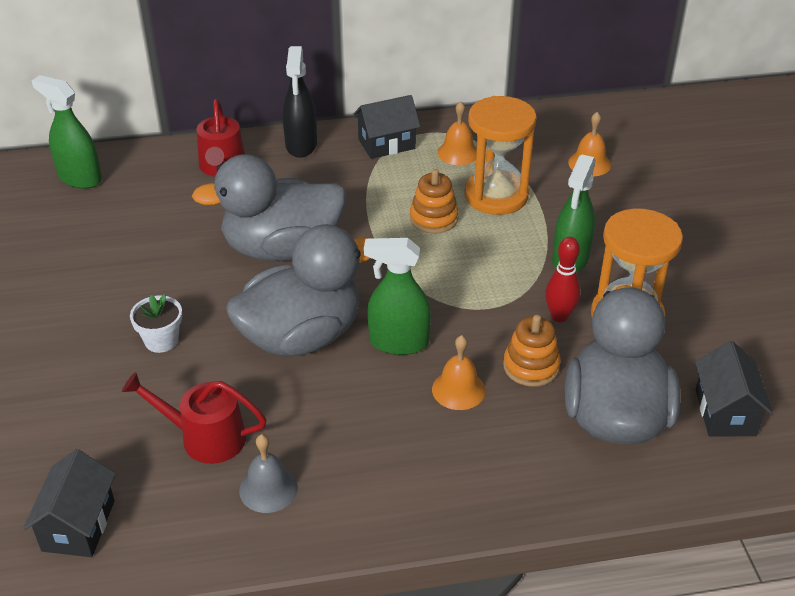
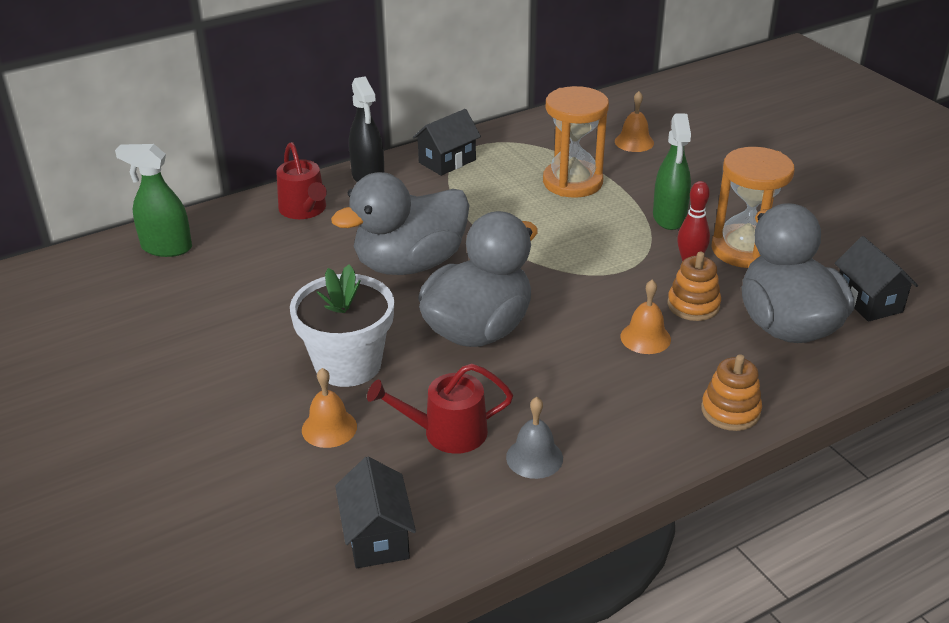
camera: 20 degrees left, 5 degrees down
(161, 340) = (348, 364): white flower pot -> white flower pot, size x1.97
(398, 342) = (568, 314): green spray bottle -> none
(434, 218) = (531, 211): orange stacking toy -> orange stacking toy (730, 411)
(458, 152) = (516, 155): orange bell -> orange bell (329, 428)

